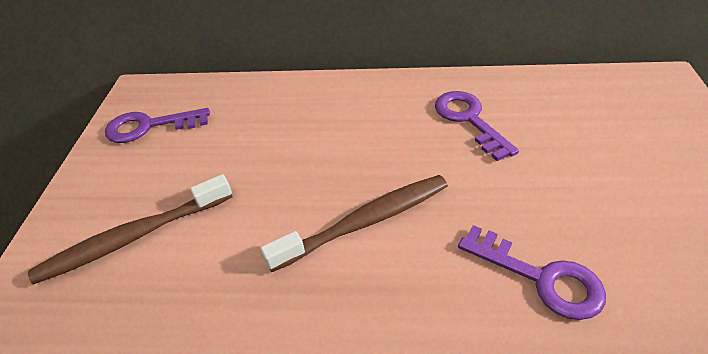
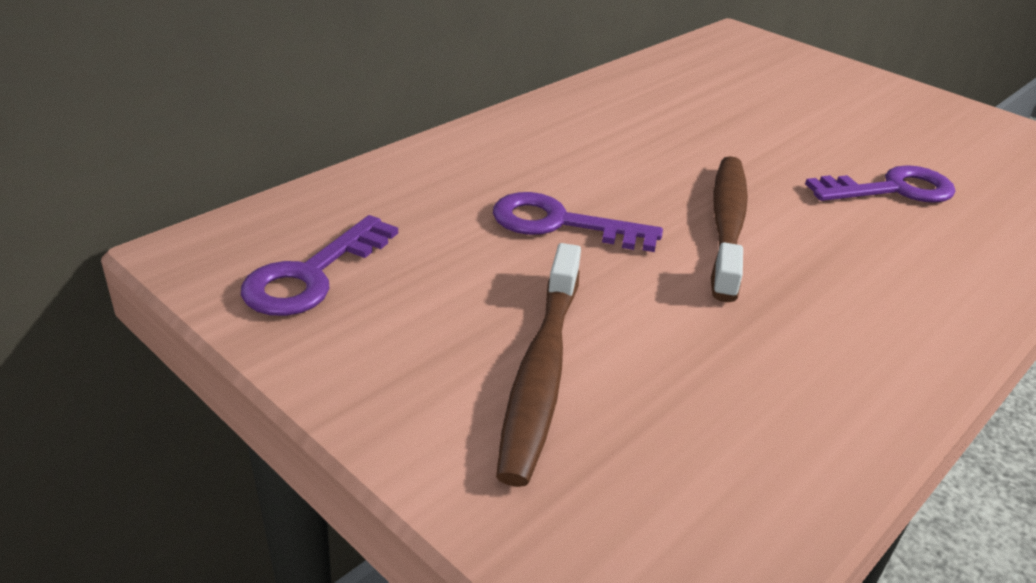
camera: 55 degrees left, 10 degrees down
(469, 120) = (658, 114): purple key -> purple key (560, 224)

